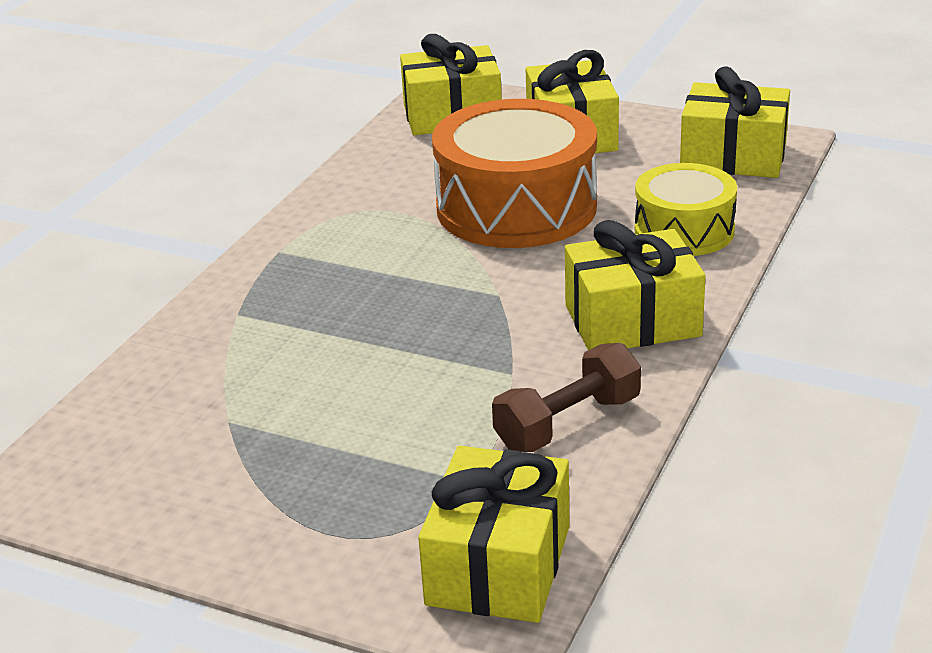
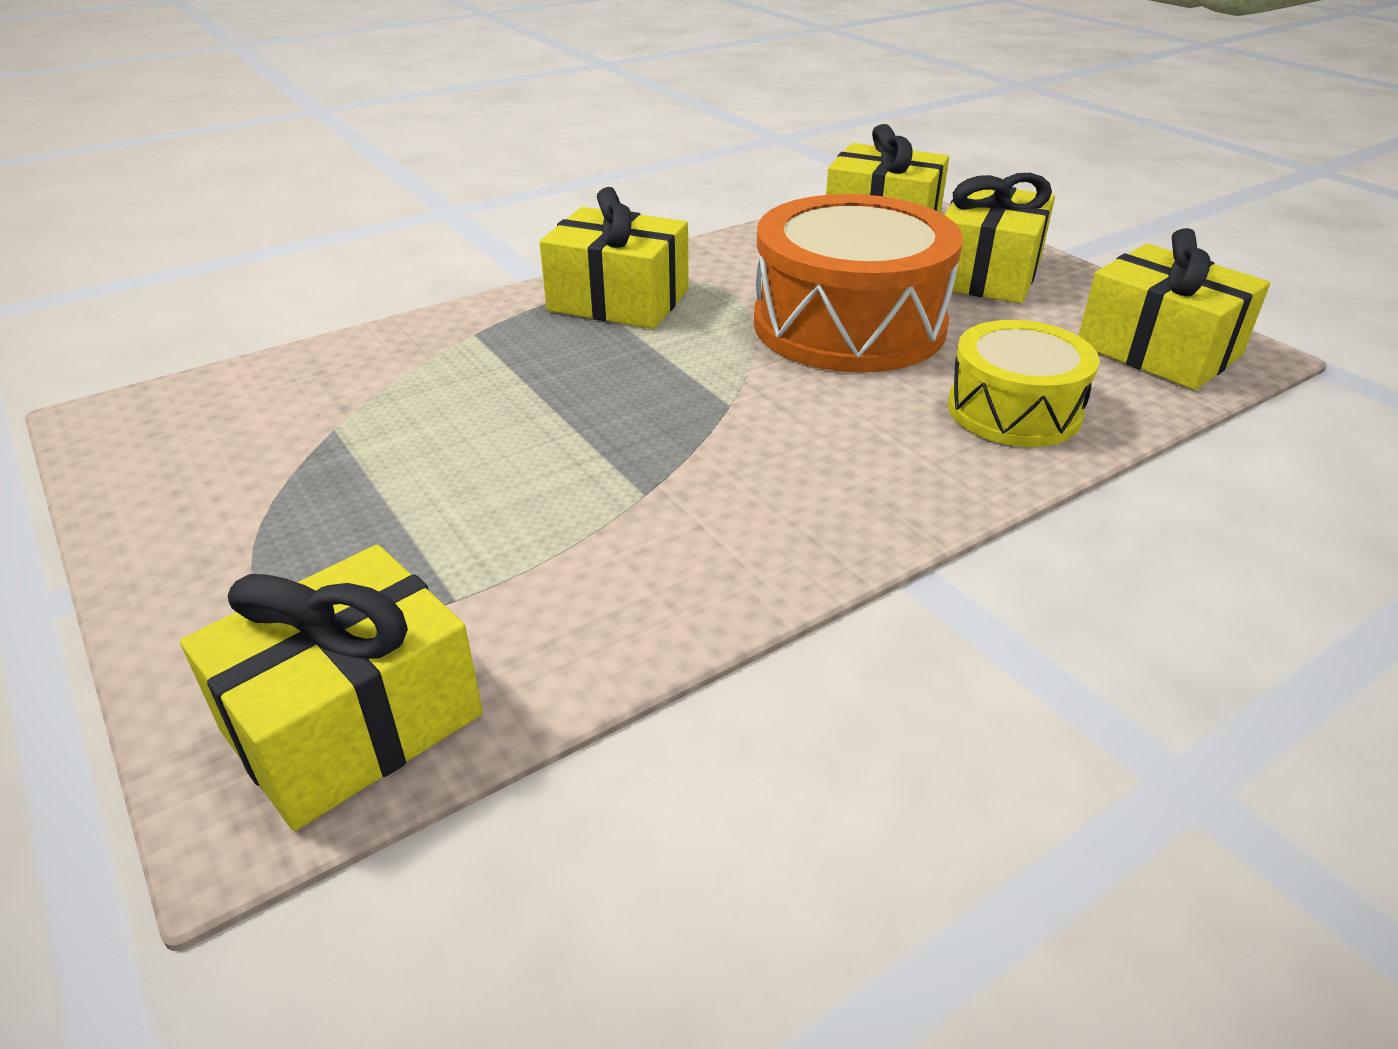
camera: 30 degrees right, 5 degrees up
(567, 423) = (635, 579): brown dumbbell -> none
(632, 321) = (843, 489): yellow gift -> yellow gift (618, 300)

